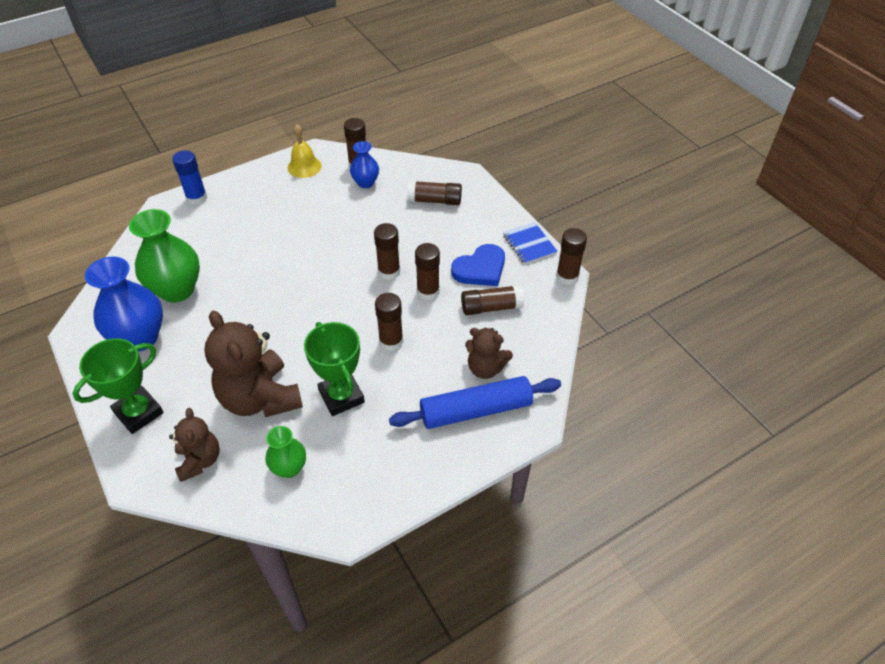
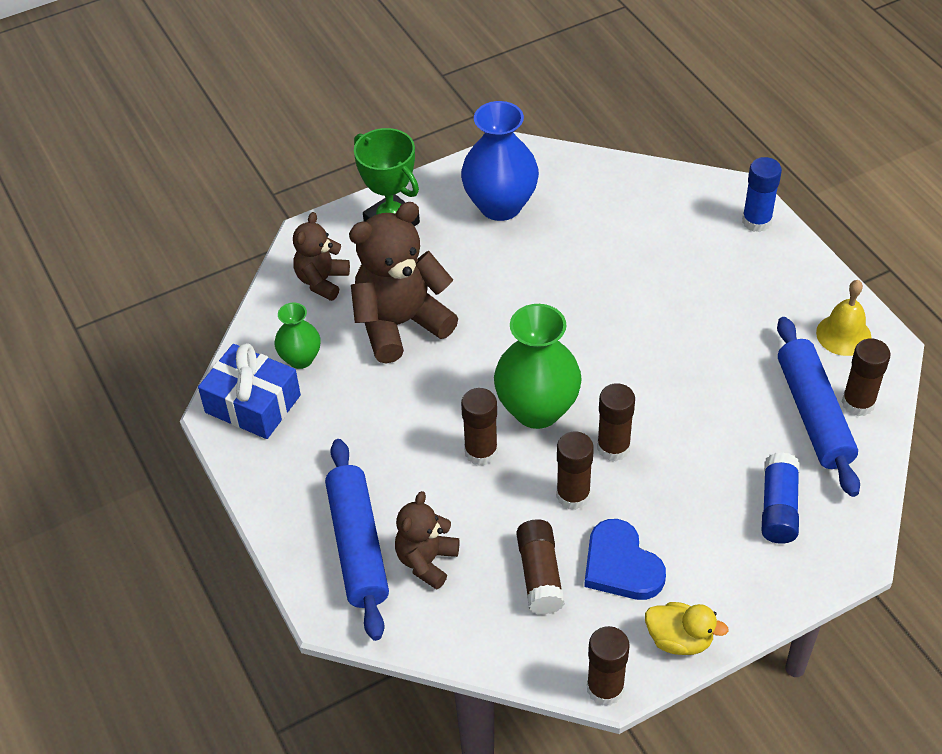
camera: 95 degrees right, 0 degrees up
(177, 290) = (578, 226): green vase -> green vase (537, 409)
(199, 460) = (322, 281): brown teddy bear -> brown teddy bear turned 120 degrees clockwise
(336, 499) = (253, 404): none -> blue gift
(341, 396) = (395, 402): green trophy -> none
(365, 183) = (813, 414): blue vase -> blue rolling pin
(435, 200) = (778, 508): brown glue stick -> blue glue stick
(529, 244) = (679, 640): blue notebook -> yellow duck

